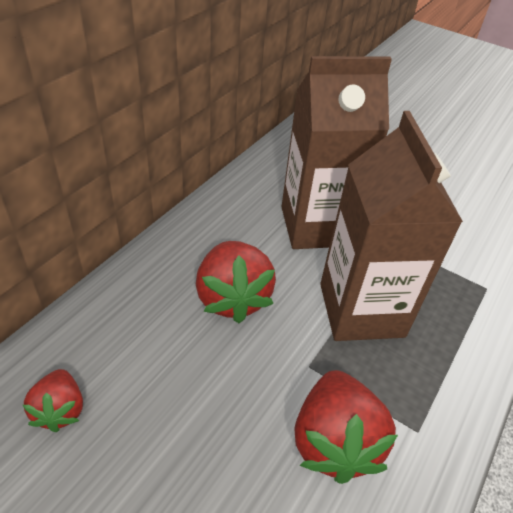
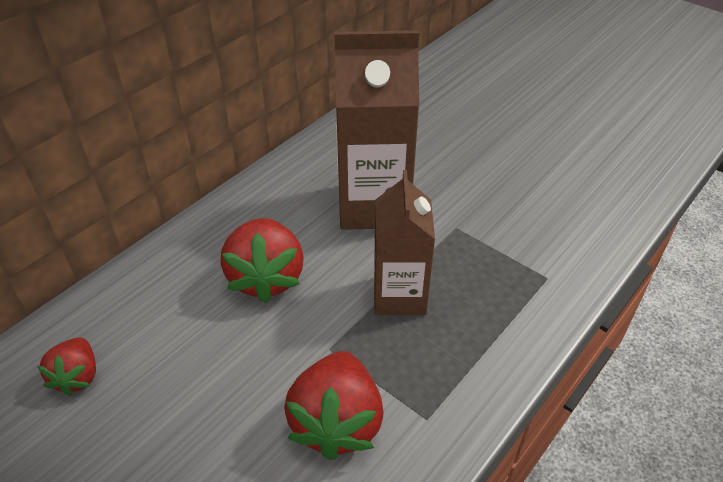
camera: 10 degrees right, 0 degrees up
(361, 310) = (399, 295): brown carton -> brown carton, size x0.66

